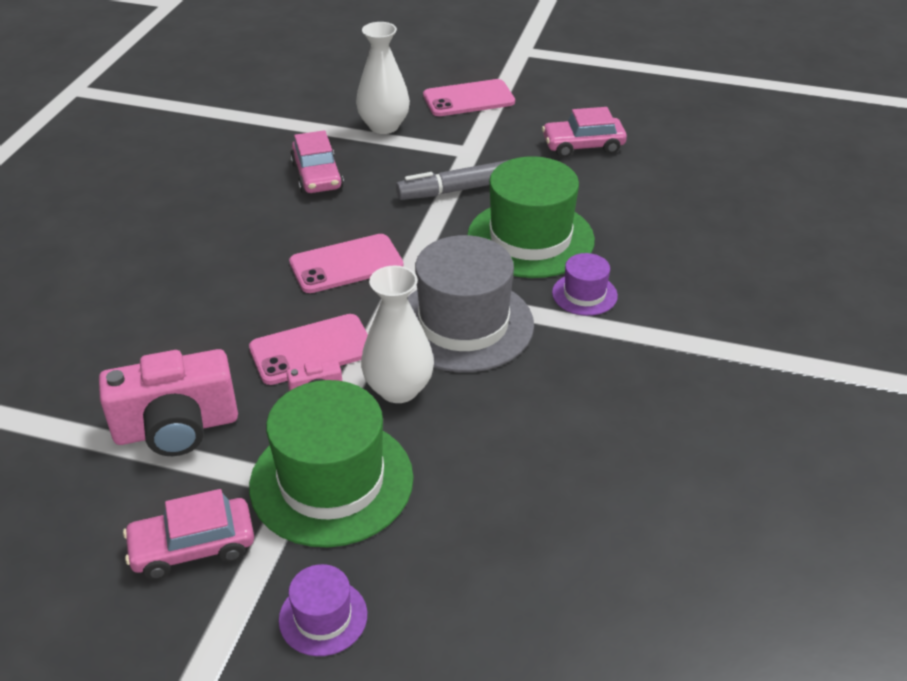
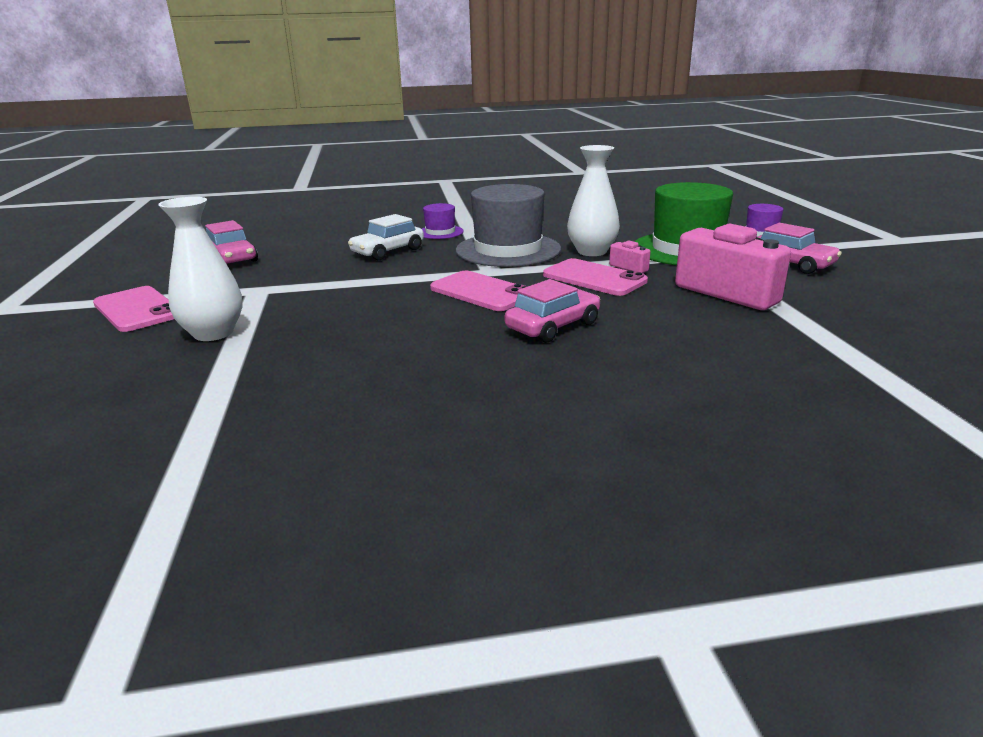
camera: 115 degrees left, 15 degrees down
(317, 176) = (344, 337): pink car -> pink car (553, 326)
(461, 189) = (330, 280): grey marker -> none
(530, 238) = (387, 251): green hat -> white car

